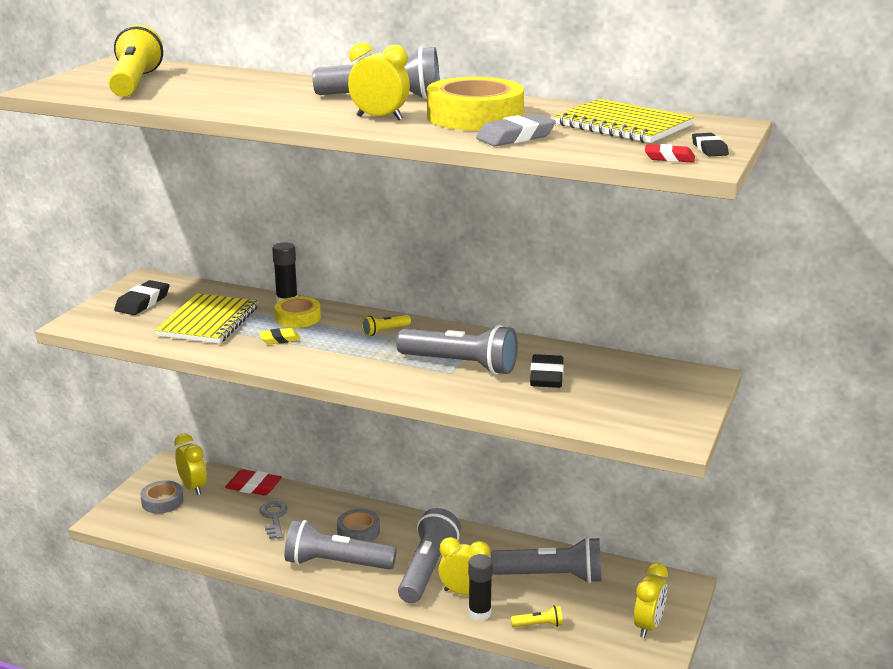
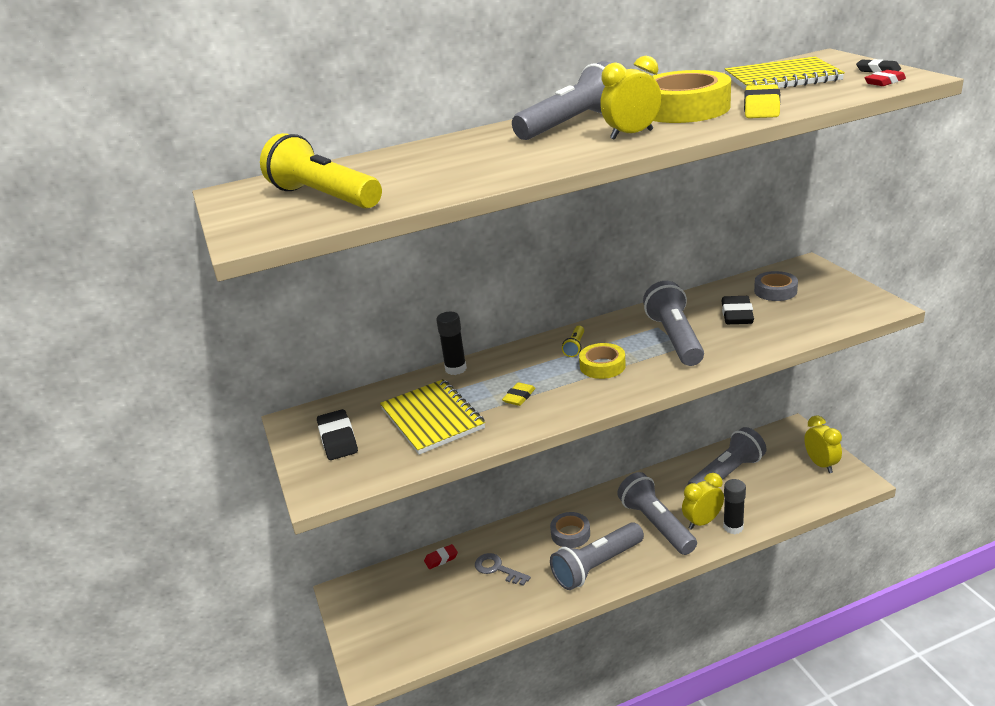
camera: 40 degrees left, 5 degrees up
(162, 501) = (390, 623): grey tape -> grey tape (775, 291)
(193, 487) = (395, 594): yellow clock -> none
(253, 486) = (441, 559): red eraser -> red eraser, size x0.62
(298, 318) = (493, 374): yellow tape -> yellow tape (602, 366)
(460, 365) = (675, 338): grey flashlight -> grey flashlight turned 75 degrees counterclockwise
(515, 137) = (761, 108): grey eraser -> yellow eraser
(538, 625) = (773, 508): yellow flashlight -> none
(546, 376) = (737, 314): black eraser -> black eraser turned 45 degrees clockwise

